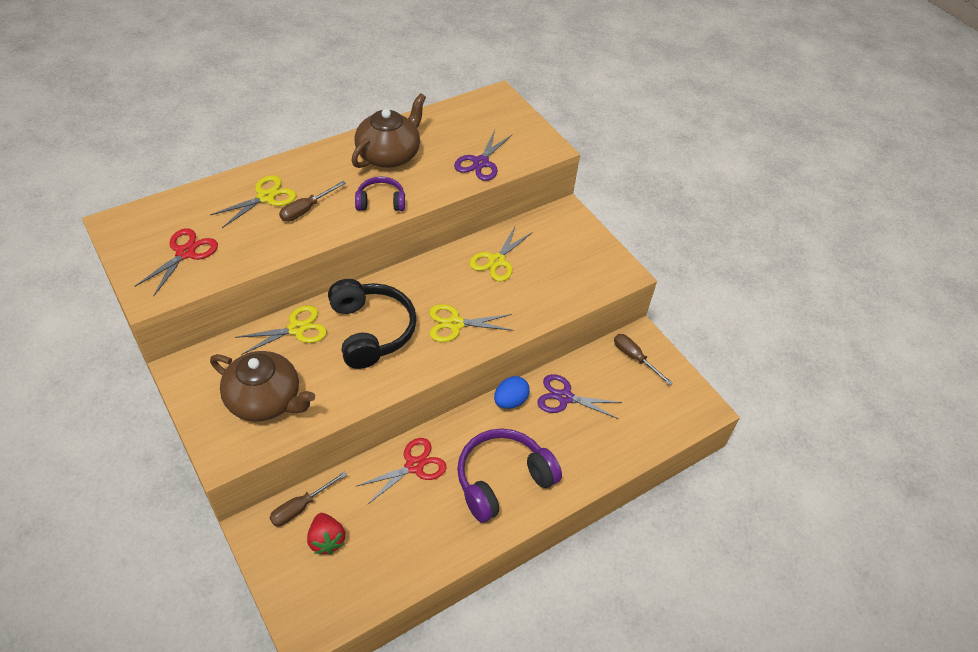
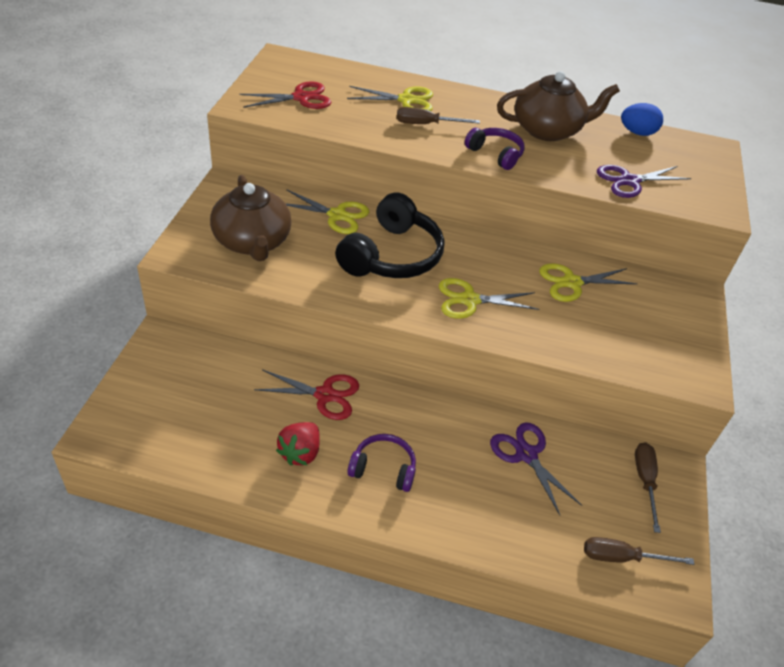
camera: 45 degrees right, 5 degrees down
(301, 507) = (207, 351): brown screwdriver -> brown screwdriver (621, 557)
(326, 540) = (194, 388): red strawberry -> red strawberry (300, 453)
(455, 324) = (469, 300): yellow scissors -> yellow scissors turned 45 degrees counterclockwise
(502, 480) = (383, 469): purple headphones -> purple headphones, size x0.56
(510, 401) = (469, 416): blue egg -> blue egg (637, 133)

